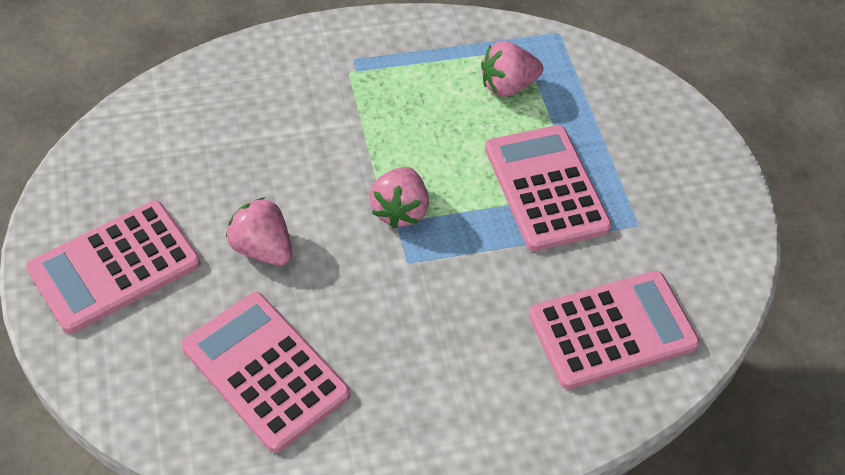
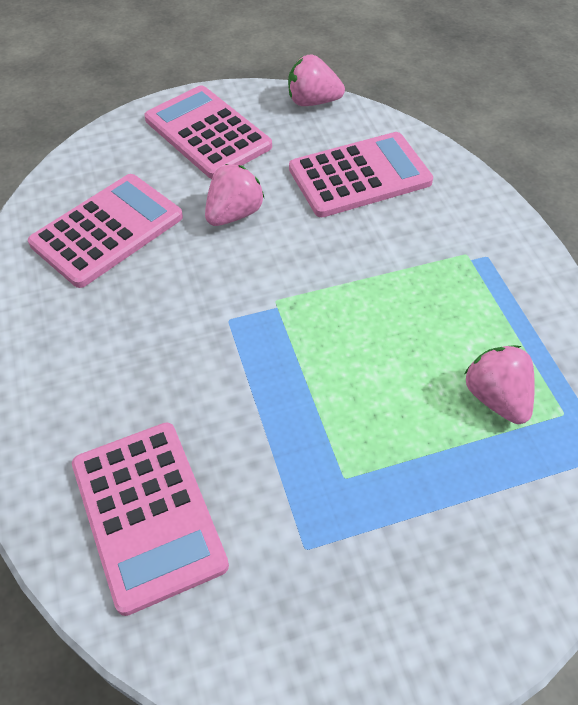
camera: 90 degrees right, 0 degrees up
(399, 210) = (291, 308): pink strawberry -> pink strawberry (312, 102)
(546, 188) = (345, 442): pink calculator -> pink calculator (359, 176)

